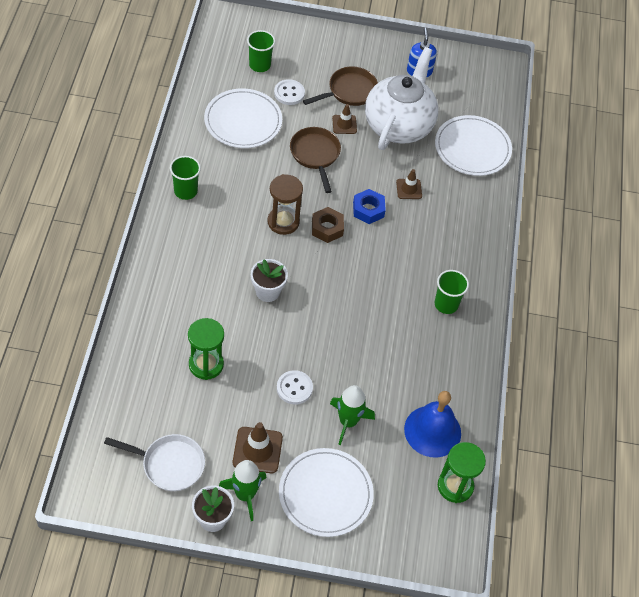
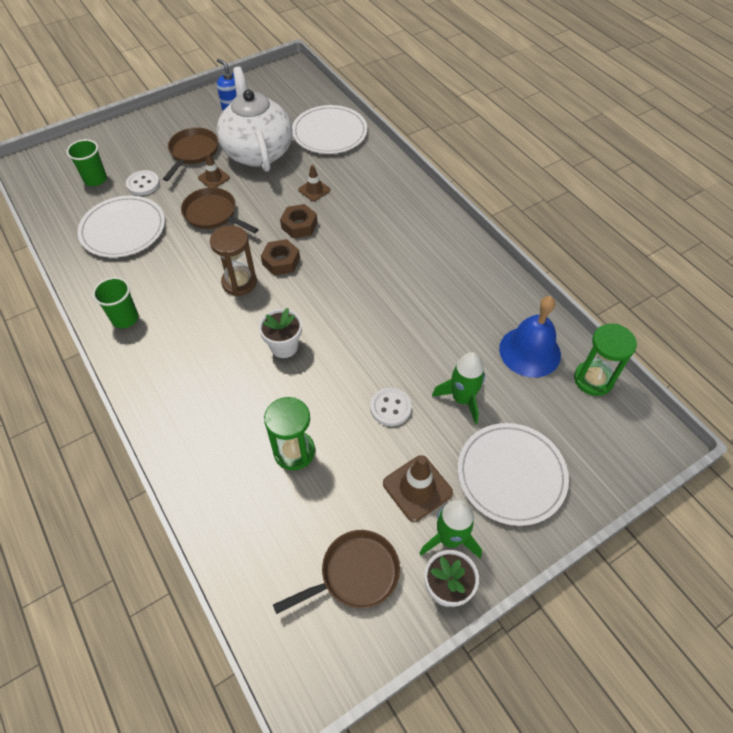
camera: 35 degrees left, 0 degrees up
(169, 464) = (355, 574): white pan -> brown pan
(368, 210) = (299, 225): blue nut -> brown nut
(446, 304) = (432, 250): green cup -> none

